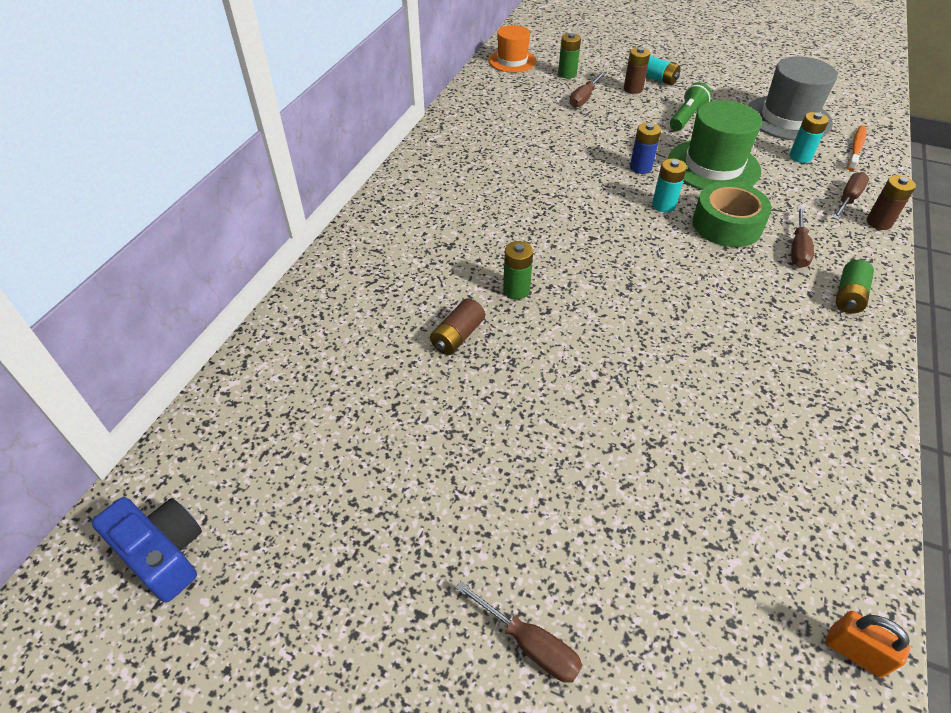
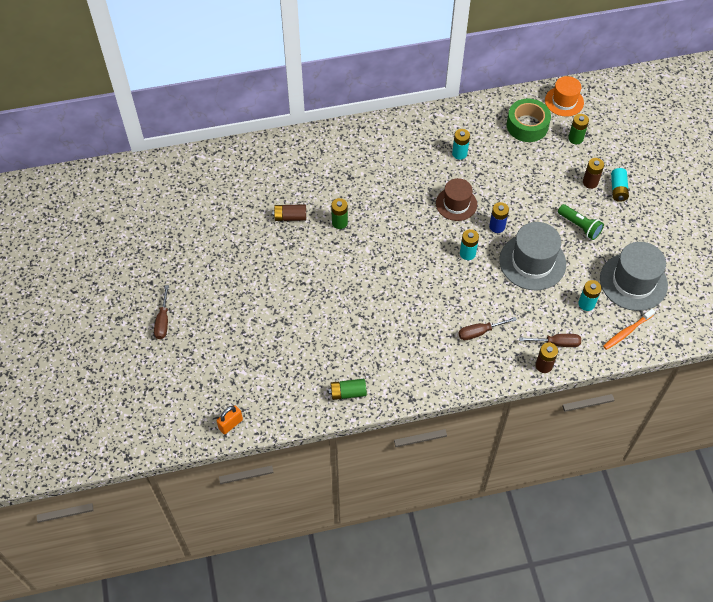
camera: 55 degrees right, 10 degrees up
(163, 553) = (119, 193): blue camera -> none
(507, 147) = (459, 153): none -> turquoise battery
(579, 181) = (456, 204): none -> brown hat
(584, 98) = (552, 162): brown screwdriver -> none
(686, 118) = (579, 226): green flashlight -> green flashlight turned 45 degrees clockwise
(713, 166) = (532, 262): green hat -> grey hat
(727, 224) = (474, 290): green tape -> green tape (527, 125)
(849, 296) = (455, 368): green battery -> green battery (348, 393)
(854, 652) = (230, 424): orange padlock -> orange padlock turned 45 degrees clockwise
(856, 148) = (627, 332): orange toothbrush -> orange toothbrush turned 150 degrees clockwise

